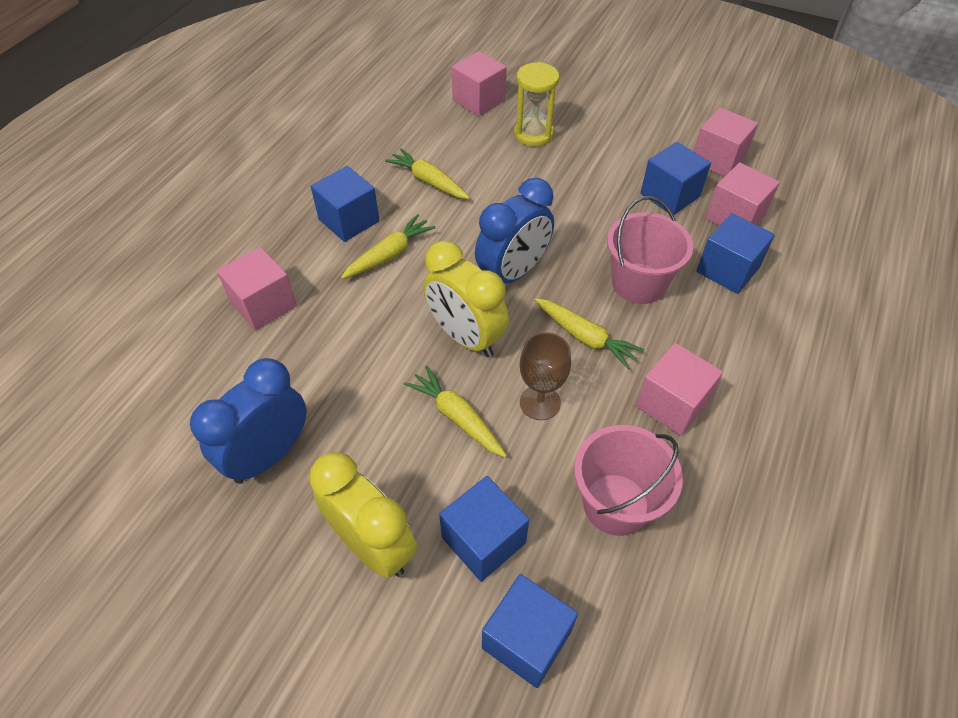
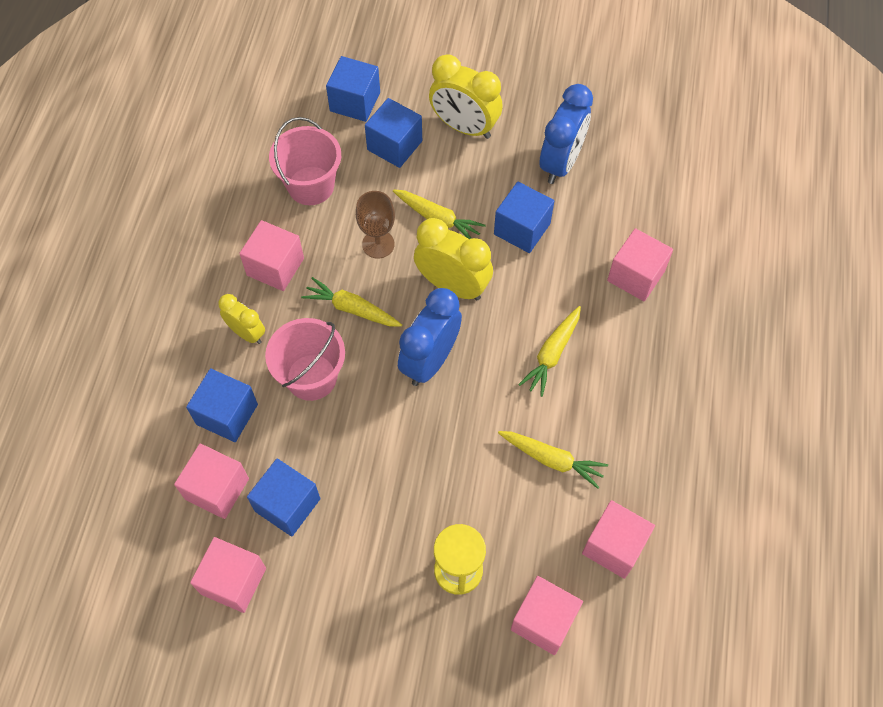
camera: 165 degrees right, 10 degrees up
(349, 220) = (609, 385): blue cube -> blue cube (522, 229)
(406, 126) = (614, 546): none -> pink cube
(707, 338) = (247, 333): none -> yellow clock

